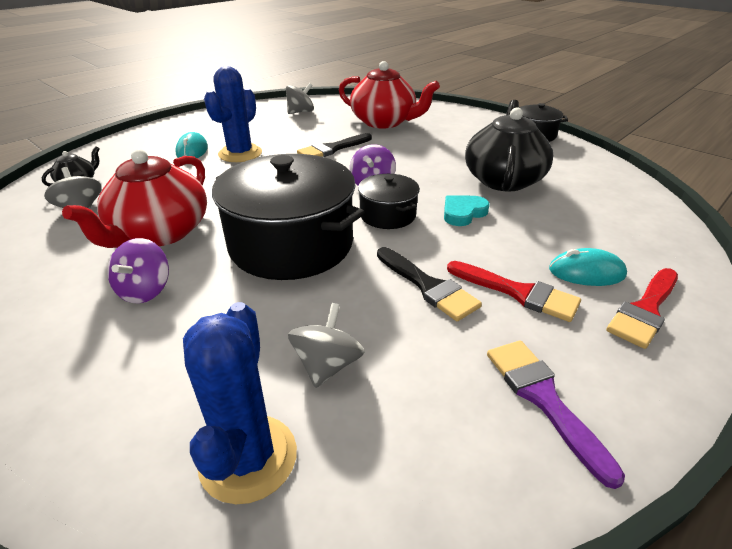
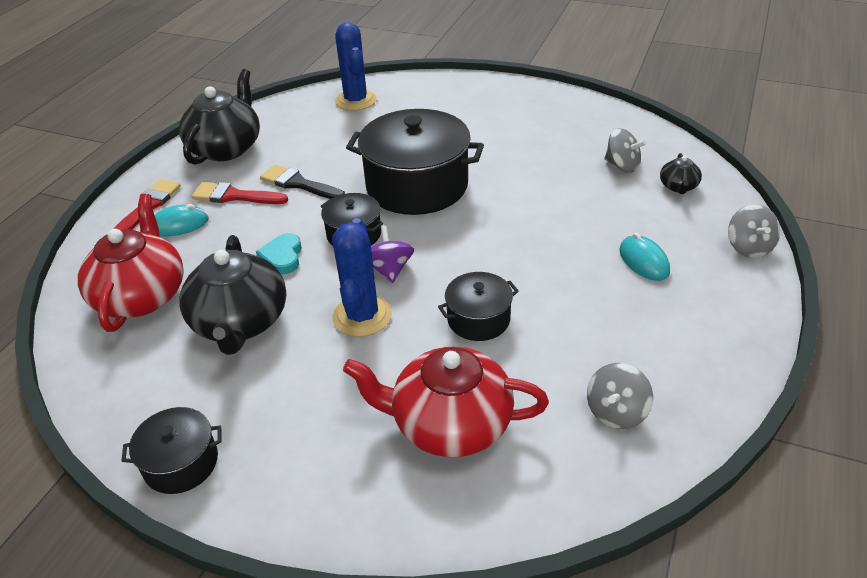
camera: 160 degrees right, 5 degrees up
(145, 290) = (481, 134): purple spinning top -> none
(160, 233) = (527, 167): red teapot -> red teapot (142, 296)
(240, 153) = (582, 274): blue cactus -> blue cactus (362, 316)
(327, 365) = (342, 132): grey spinning top -> grey spinning top (748, 247)
(332, 149) = (478, 319): black brush -> black pot
(463, 213) = (282, 257): turquoise heart -> turquoise heart turned 150 degrees clockwise
(543, 399) = (226, 148): purple brush -> black teapot

